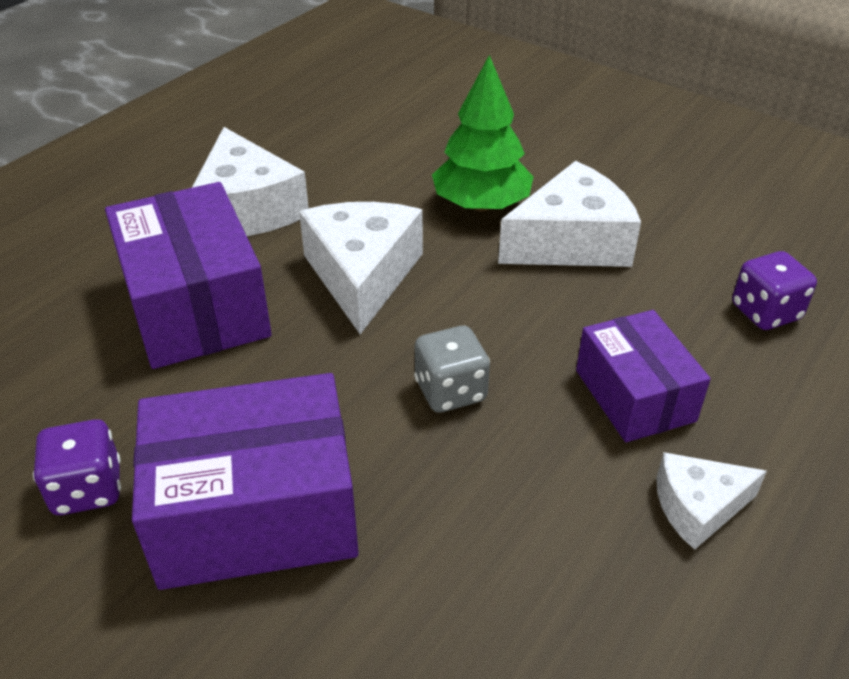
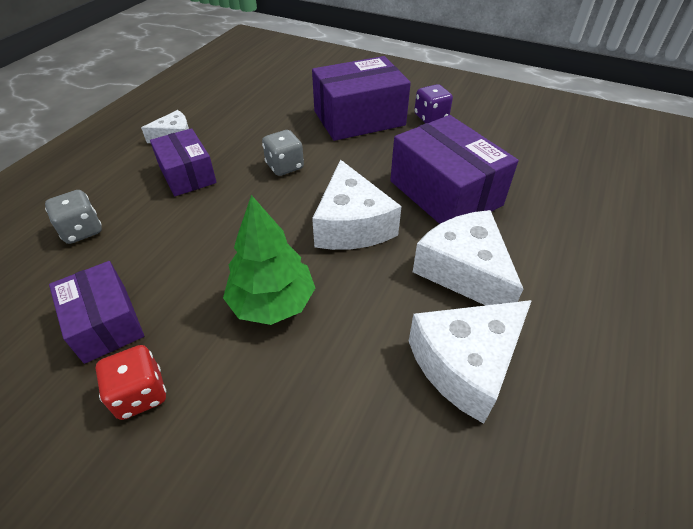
camera: 170 degrees right, 5 degrees up
(571, 242) = (201, 272): white cheese -> white cheese (466, 364)
(603, 156) = (140, 394): none -> red dice
(665, 207) = (106, 323): none -> purple box
(765, 312) = (82, 230): purple dice -> grey dice

